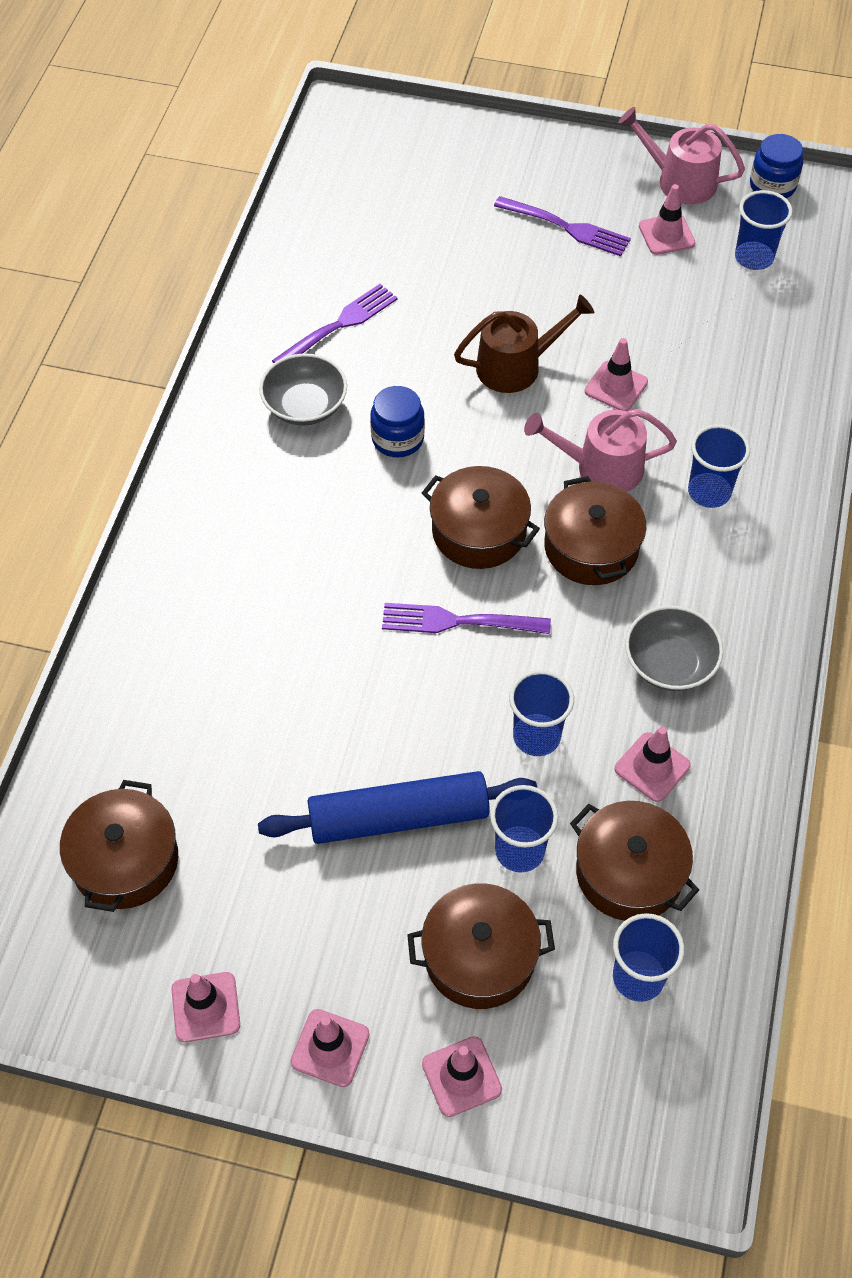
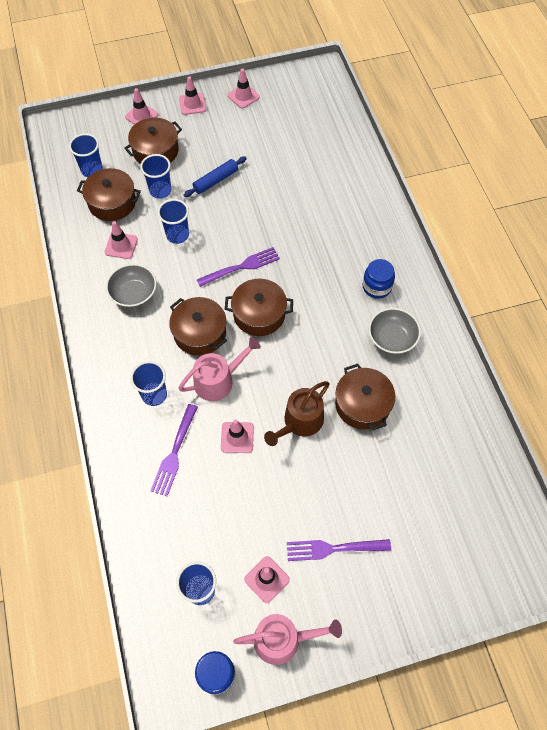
camera: 150 degrees right, 5 degrees up
(125, 860) = (307, 122): brown pot -> brown pot (362, 404)
(338, 326) = (413, 397): purple fork -> purple fork (175, 452)
(397, 438) = (332, 344): blue jar -> blue jar (377, 287)
(398, 817) = (216, 180): blue rolling pin -> blue rolling pin, size x0.62

